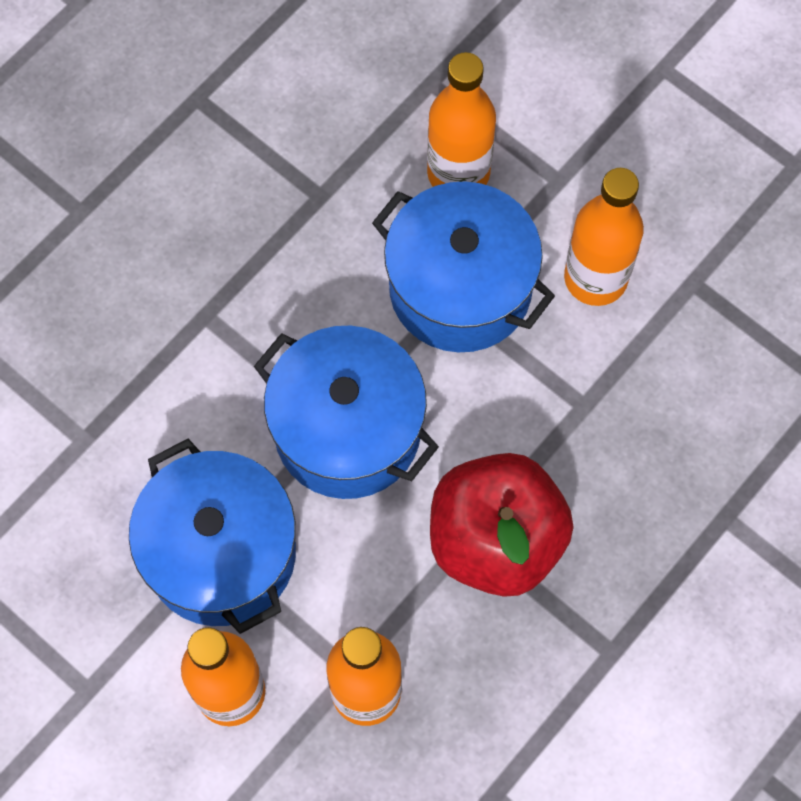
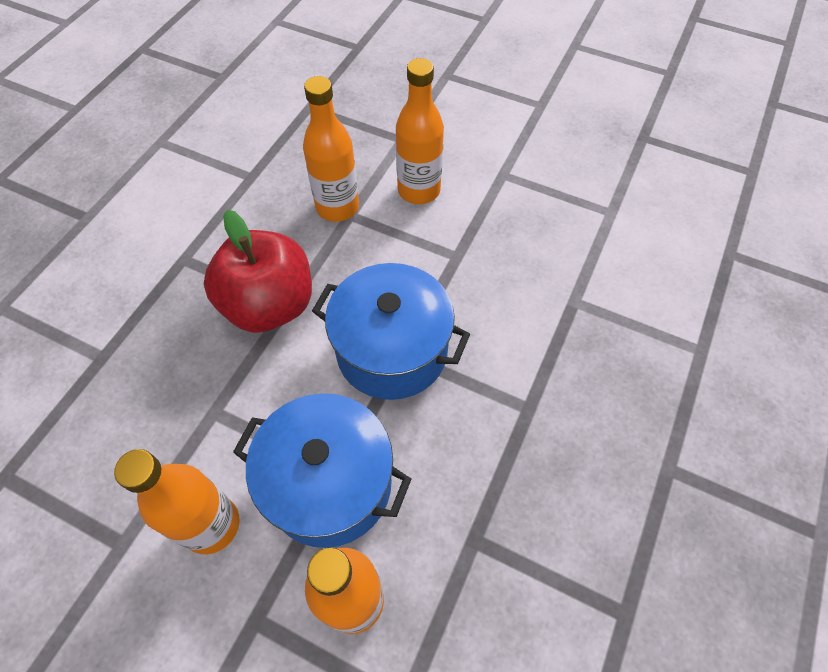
camera: 165 degrees right, 10 degrees down
(221, 554) = (452, 257): blue pot -> none

